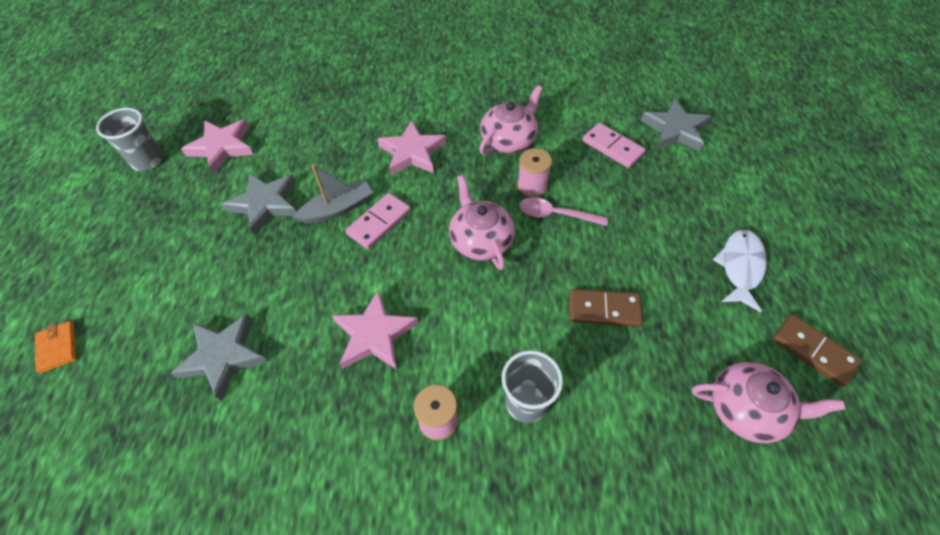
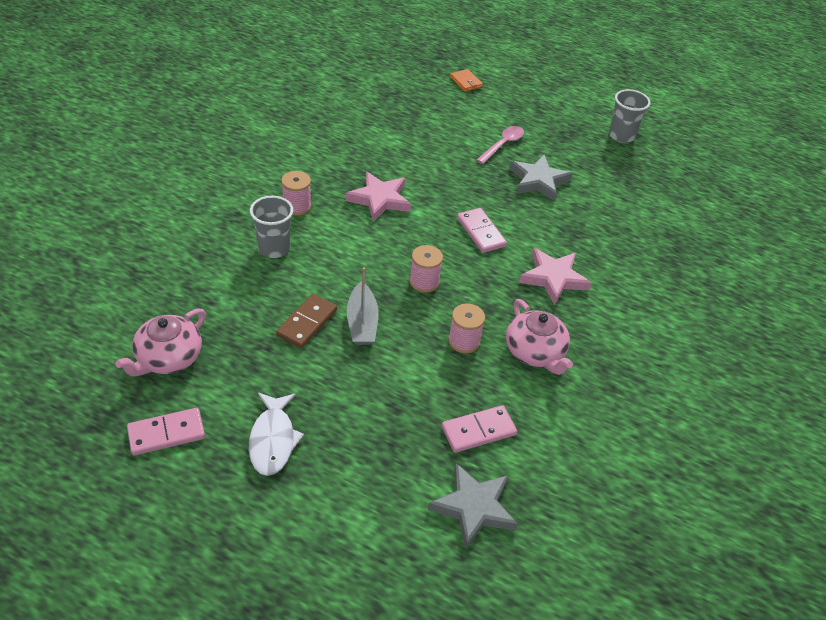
camera: 110 degrees right, 10 degrees down
(58, 347) = (466, 82): orange wallet -> orange wallet turned 60 degrees clockwise
(222, 147) = (619, 173): pink star -> none
(223, 356) = (412, 136): grey star -> none
(338, 209) = (510, 215): grey boat -> grey boat (362, 322)
(480, 240) = (424, 282): pink teapot -> pink spool
(556, 214) = (419, 341): pink spoon -> pink spoon (502, 145)
(740, 267) = (273, 440): white fish -> white fish turned 45 degrees clockwise
(813, 351) = (166, 433): brown domino -> pink domino

